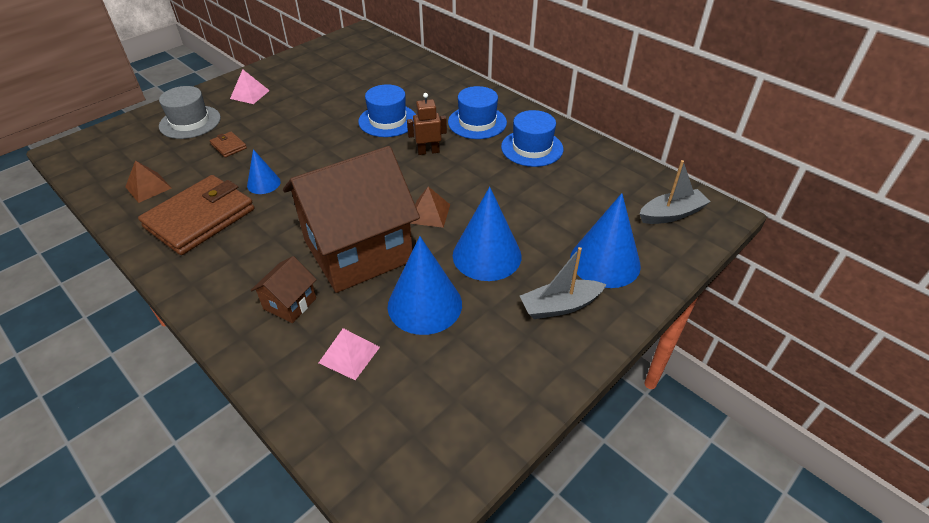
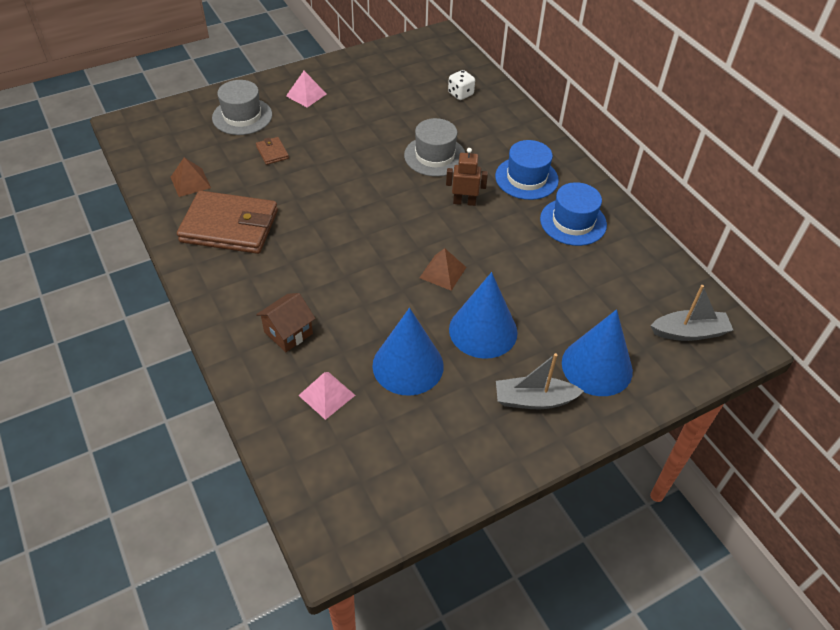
camera: 15 degrees right, 5 degrees up
(200, 218) = (229, 226): brown wallet -> brown wallet turned 45 degrees clockwise
(263, 183) = (295, 202): blue cone -> none
(358, 251) = (363, 295): brown house -> none
(388, 120) = (435, 156): blue hat -> grey hat
(394, 70) = (460, 94): none -> white dice

